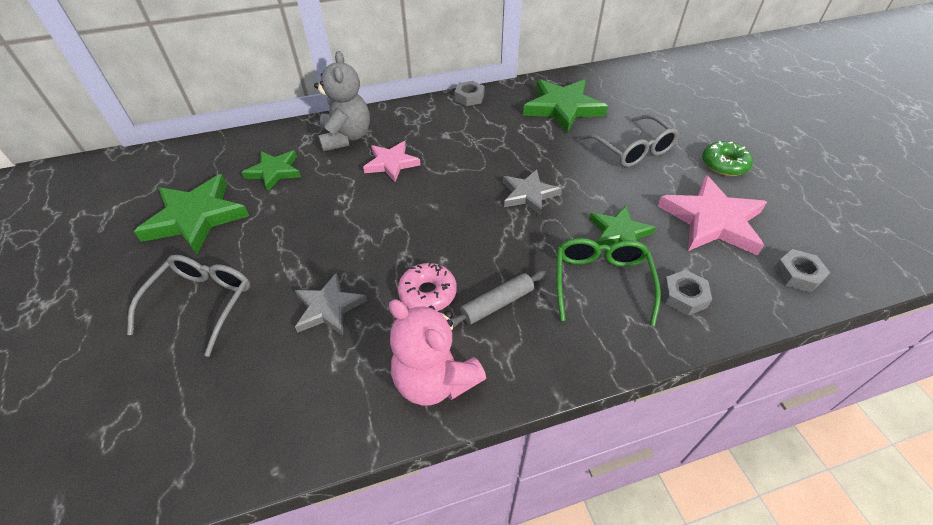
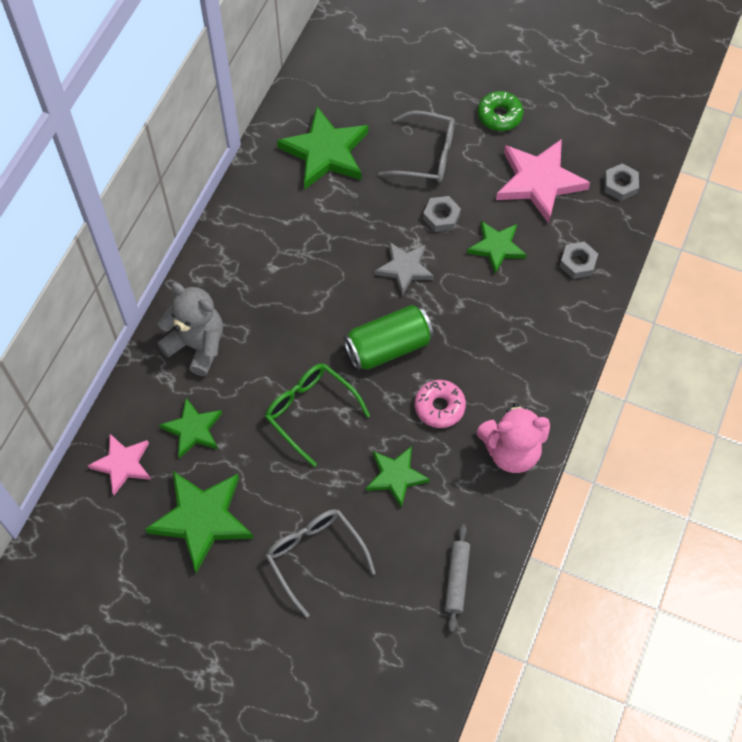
camera: 50 degrees left, 15 degrees up
(328, 308) = (396, 476): grey star -> green star
(391, 163) = (271, 335): pink star -> pink star (123, 464)
(450, 226) = (388, 347): none -> green can
(469, 97) = (235, 207): grey nut -> grey nut (441, 217)
(497, 304) = (486, 372): grey rolling pin -> grey rolling pin (456, 579)
(601, 282) = (525, 297): green glasses -> green glasses (310, 411)

